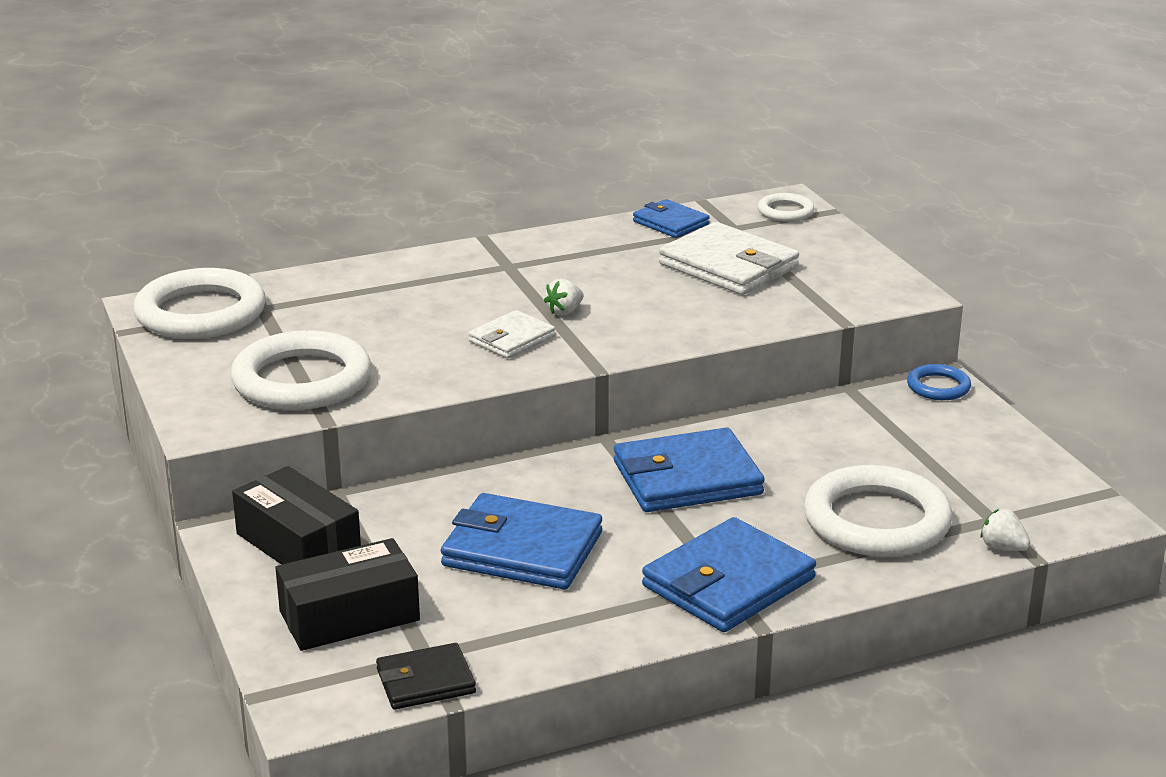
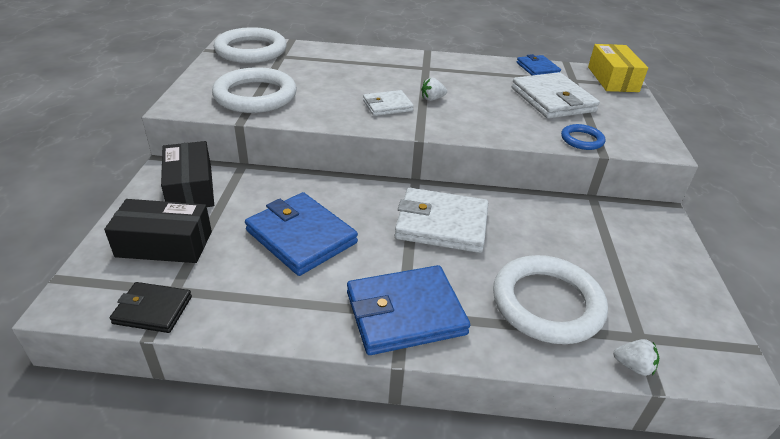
camera: 25 degrees right, 10 degrees up
(687, 478) = (441, 224): blue wallet -> white wallet
(785, 211) = (612, 79): white ring -> yellow box
(938, 387) = (656, 216): blue ring -> blue ring (582, 140)
(1002, 547) = (633, 366): white strawberry -> white strawberry turned 135 degrees clockwise

